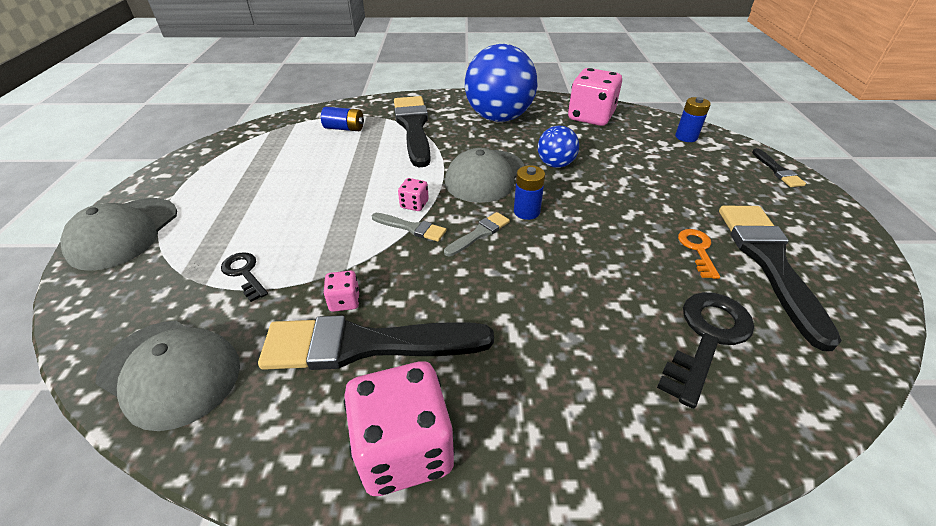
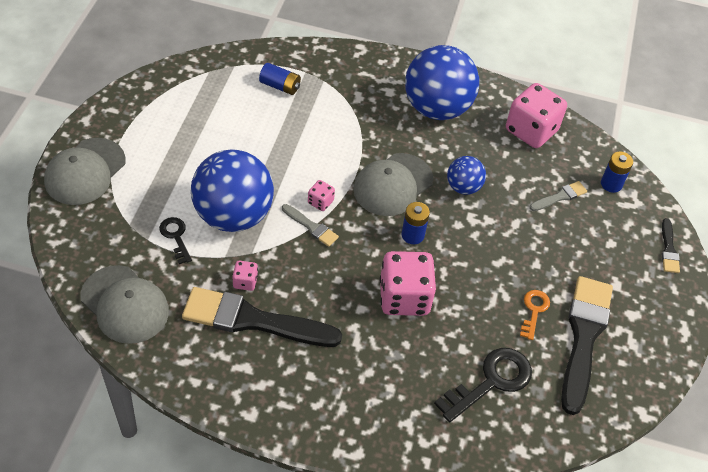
camera: 10 degrees right, 10 degrees up
(316, 237) = (233, 215): none -> blue ball
(404, 449) = (262, 394): pink dice -> pink dice (404, 297)
(413, 127) = (347, 101): black brush -> none
(479, 233) = (364, 247): grey brush -> grey brush (560, 196)

